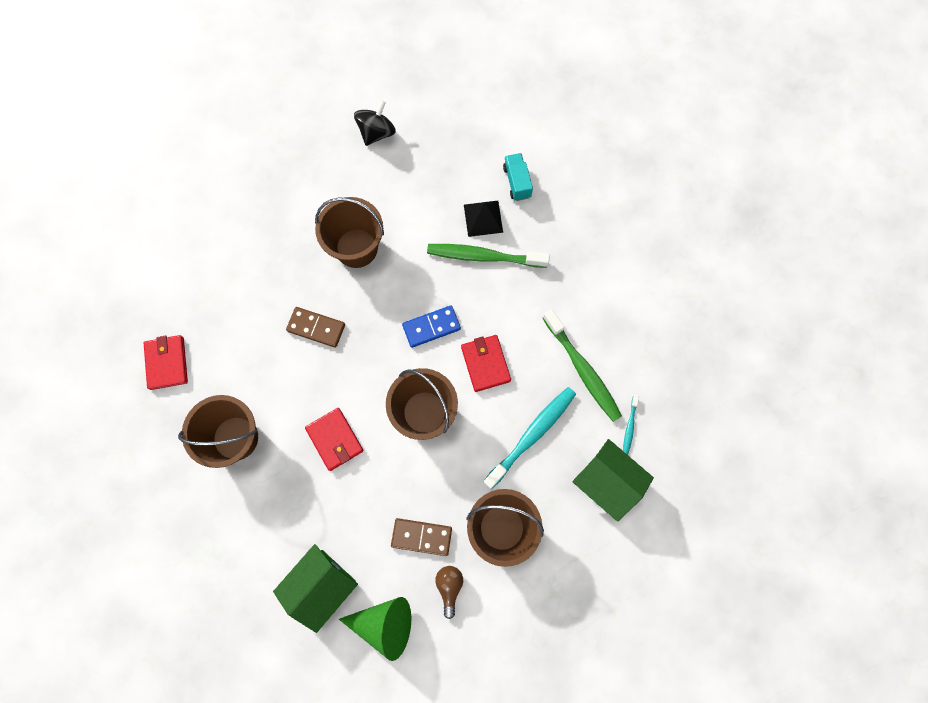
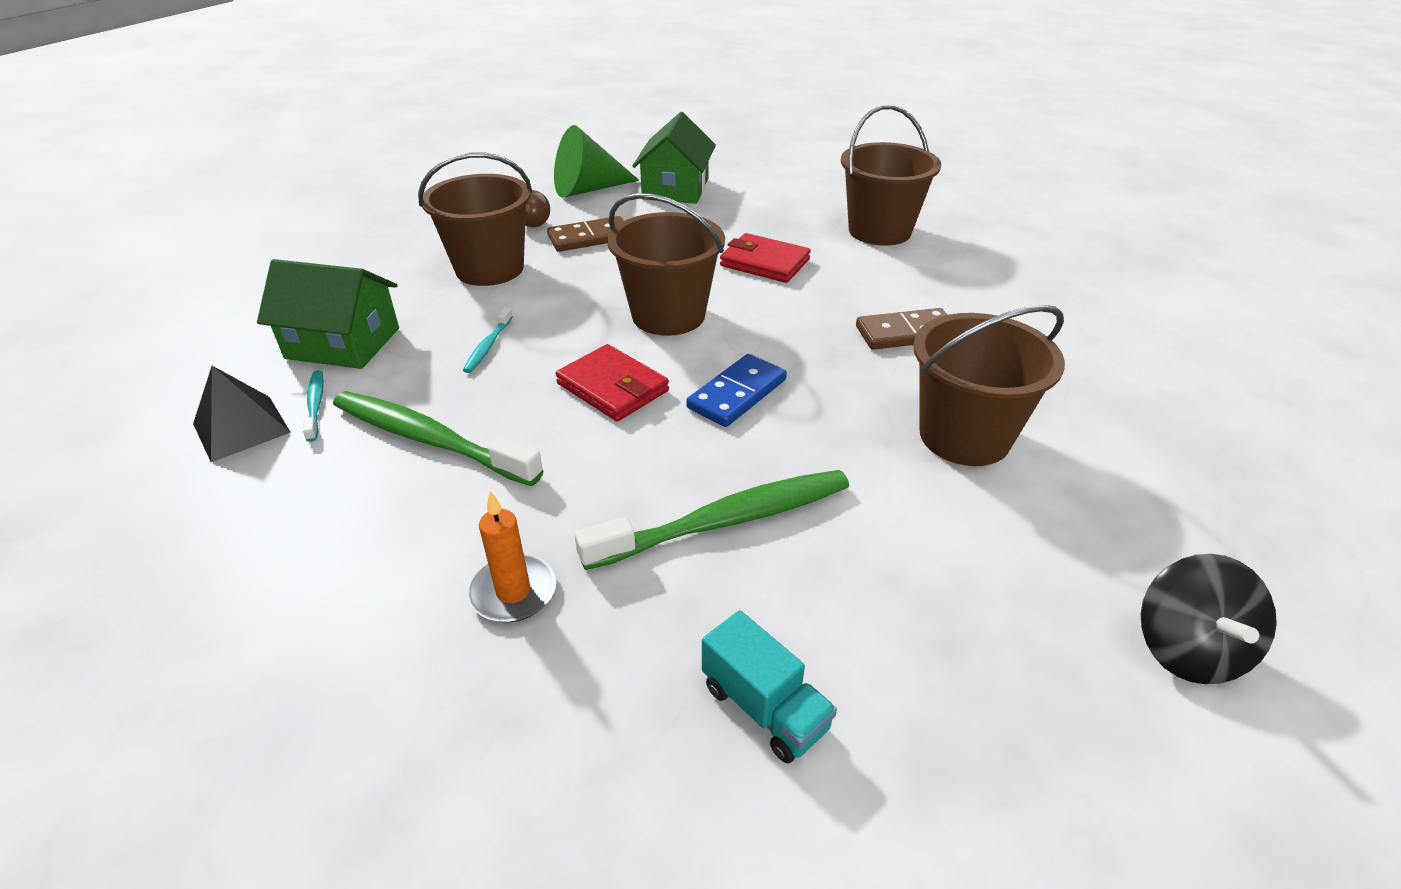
camera: 150 degrees right, 35 degrees down
(167, 363) = (1036, 249): red wallet -> none
(483, 218) = (782, 587): black pyramid -> black pyramid (241, 428)
(532, 435) = (488, 346): turquoise toothbrush -> turquoise toothbrush, size x0.47
(575, 264) = (513, 592): none -> orange candle

